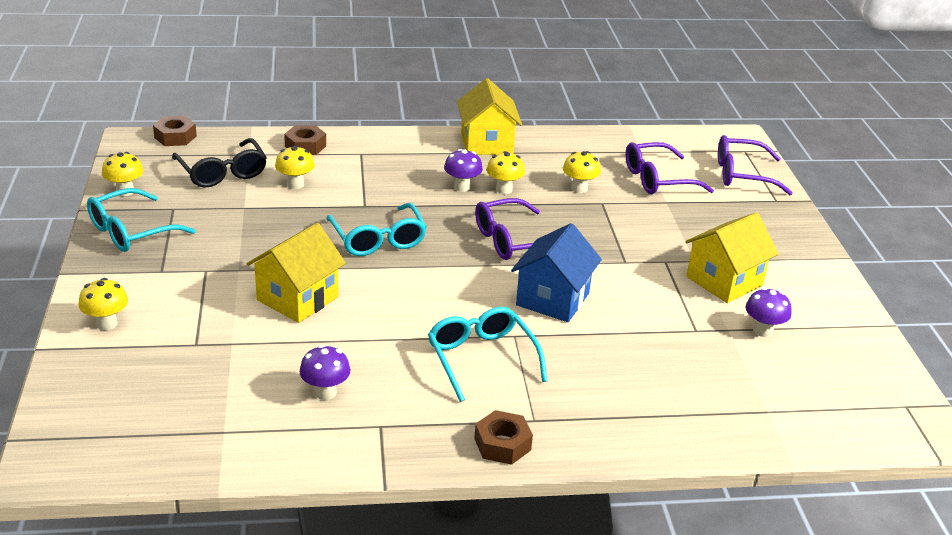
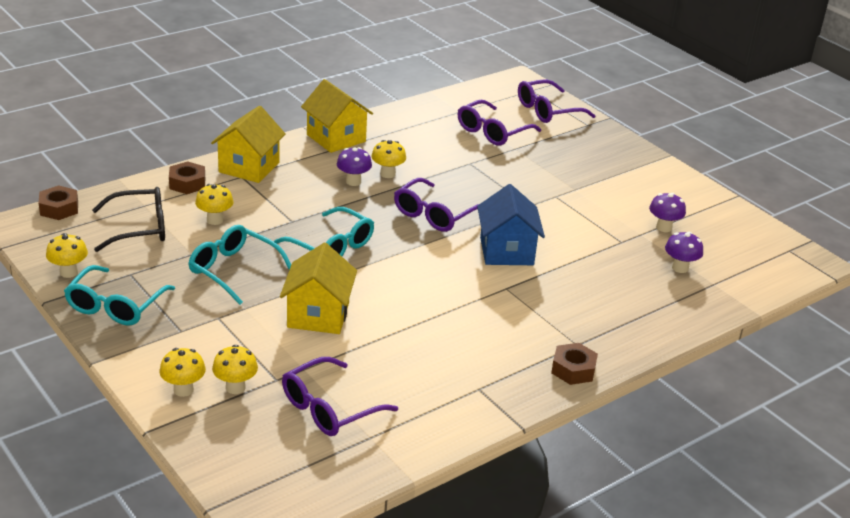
camera: 30 degrees left, 0 degrees up
(216, 389) = (330, 408): none -> purple glasses
(222, 172) = (138, 228): black glasses -> black glasses turned 45 degrees counterclockwise
(325, 392) = (415, 379): purple mushroom -> purple mushroom (680, 268)
(482, 359) = (501, 314): turquoise glasses -> turquoise glasses (234, 271)
(579, 188) = (443, 156): yellow mushroom -> yellow mushroom (235, 387)
(724, 281) = (608, 198): yellow house -> yellow house (249, 167)

